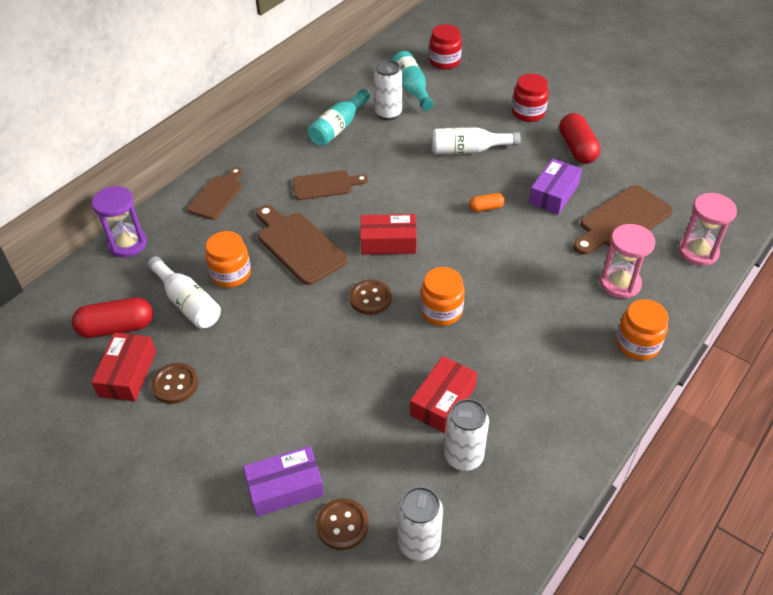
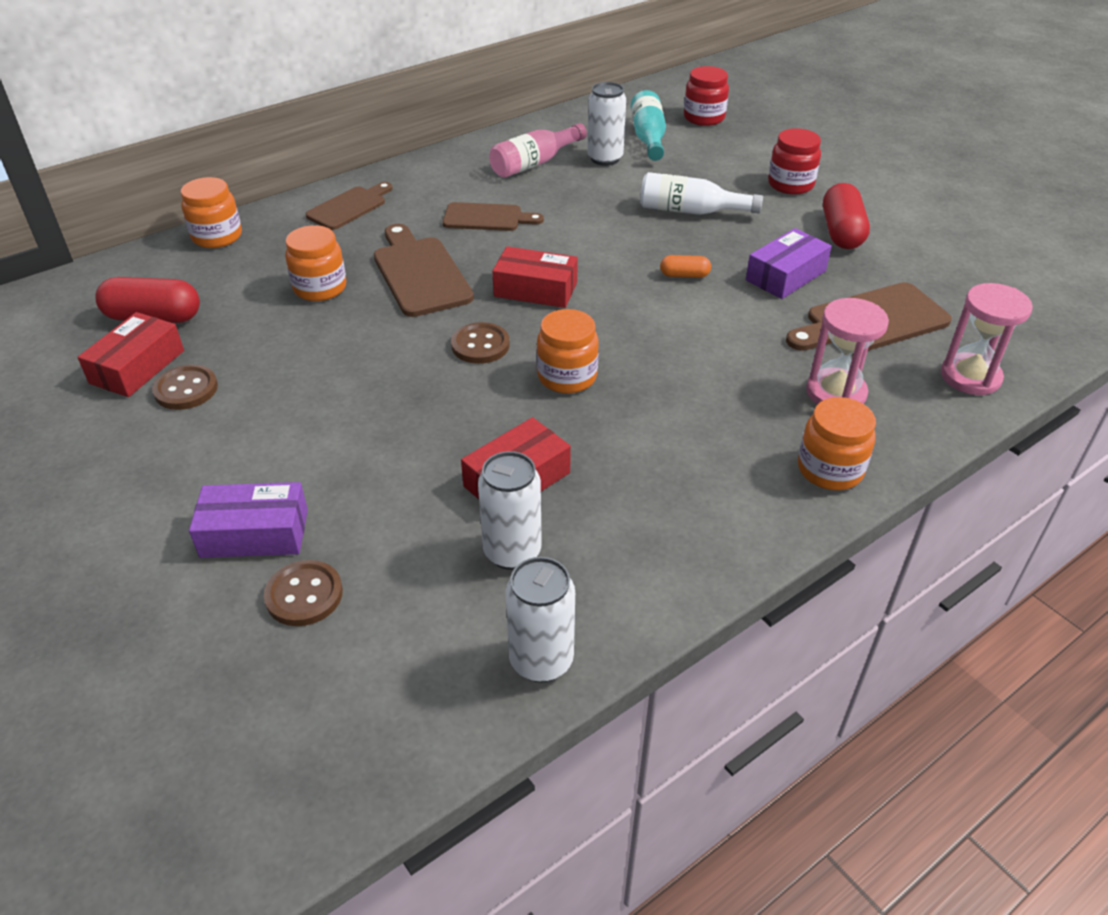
camera: 15 degrees right, 5 degrees down
(127, 244) = (217, 237): purple hourglass -> orange jar
(187, 303) = (251, 308): white bottle -> none
(338, 127) = (534, 163): turquoise bottle -> pink bottle
(419, 543) = (395, 643): white can -> white can (541, 660)

